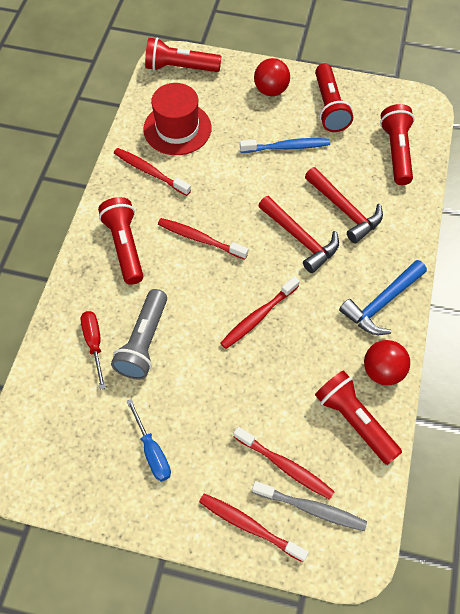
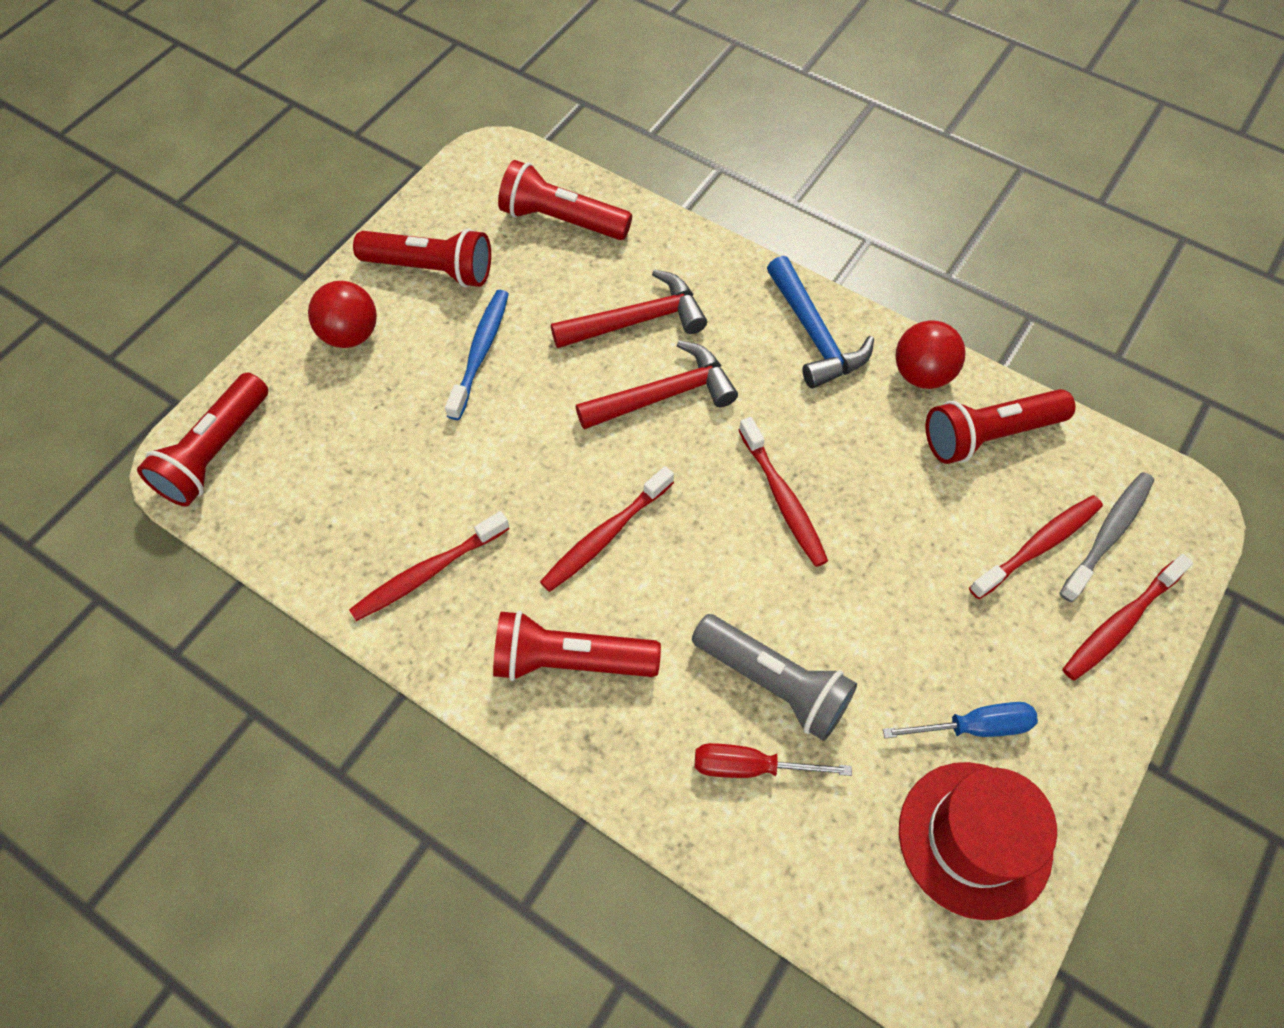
camera: 70 degrees left, 0 degrees up
(177, 128) = (354, 500): red hat -> red hat (974, 839)

